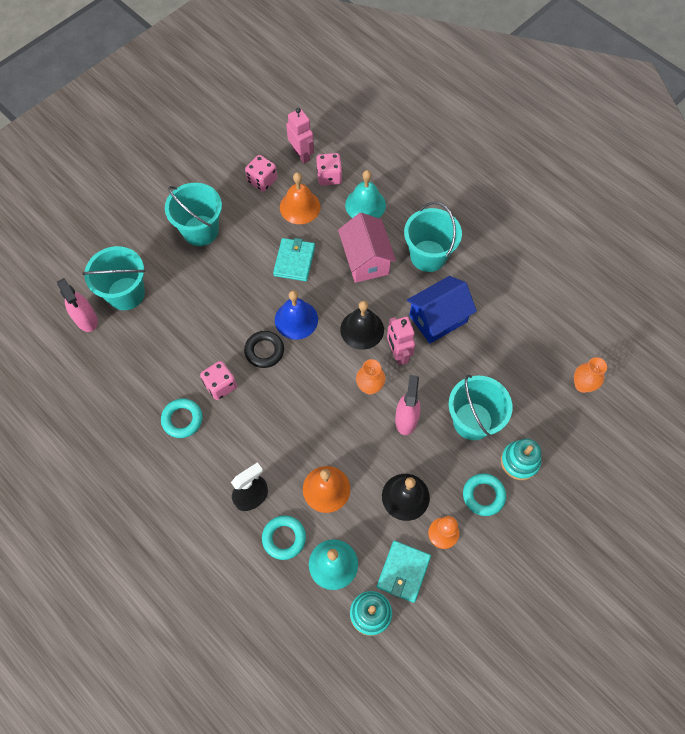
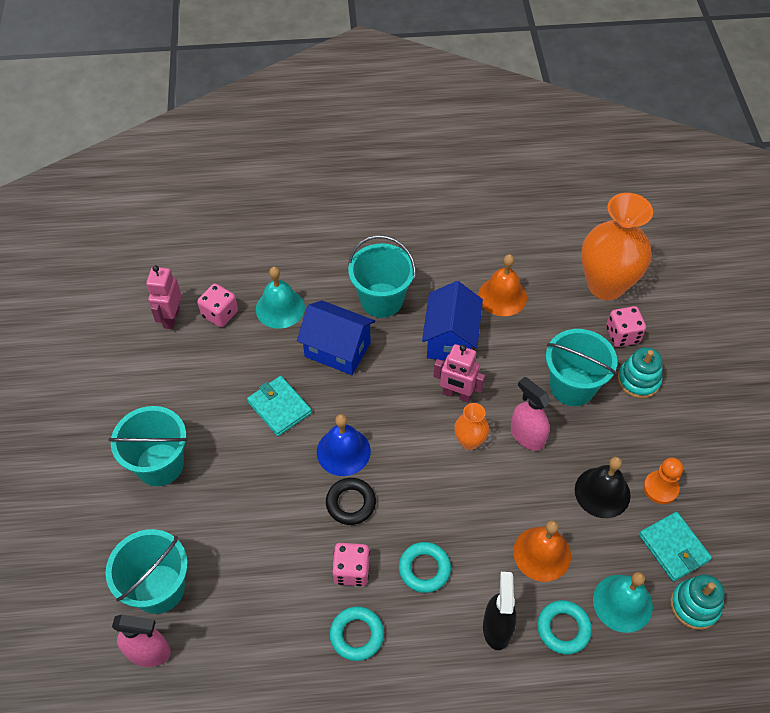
camera: 50 degrees left, 10 degrees down
(262, 180) = (163, 370): pink dice -> pink dice (622, 335)
(300, 207) = (226, 360): orange bell -> orange bell (502, 296)
(301, 154) = (171, 318): pink robot -> pink robot turned 90 degrees counterclockwise
(362, 329) = (405, 405): black bell -> none
(365, 260) = (337, 350): pink house -> blue house
(483, 495) = (649, 430): turquoise ring -> turquoise ring (424, 569)
(582, 385) = (605, 285): orange vase -> orange vase, size x2.14

